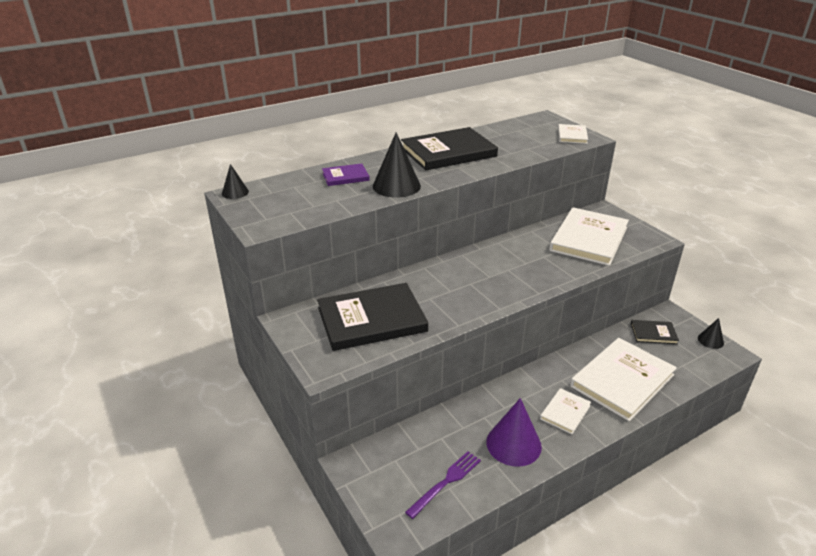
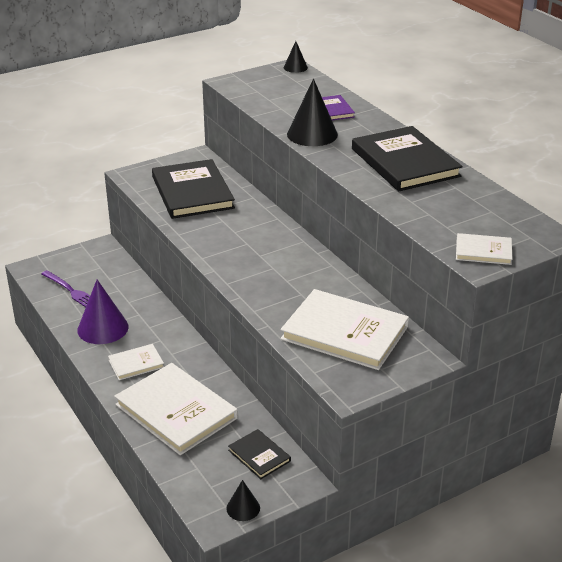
camera: 90 degrees right, 0 degrees up
(565, 412) = (136, 363): white book -> white book turned 60 degrees counterclockwise
(653, 333) = (259, 455): black book -> black book turned 45 degrees counterclockwise

